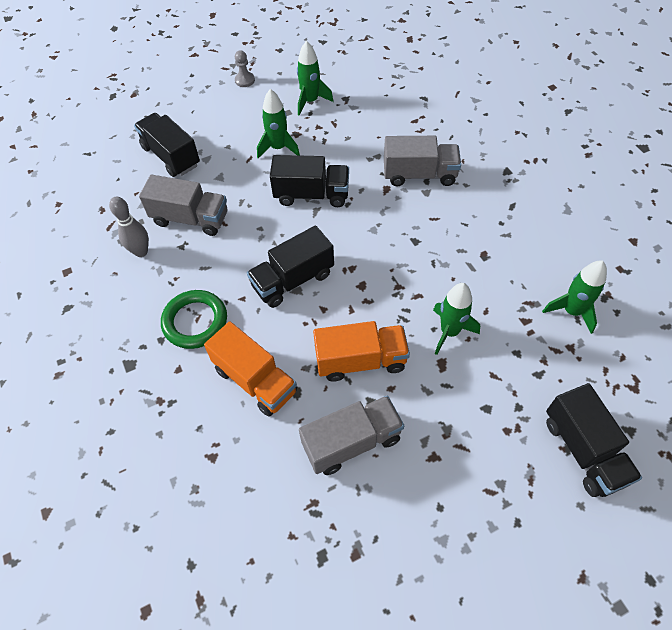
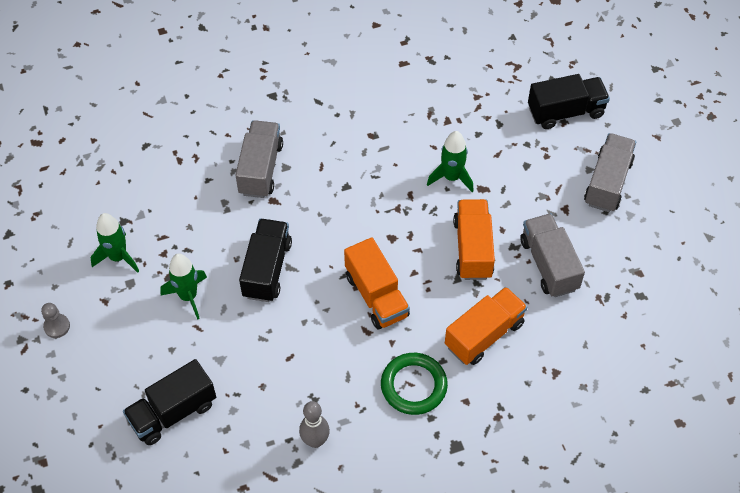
camera: 85 degrees left, 0 degrees up
(190, 219) = (277, 390): grey truck -> grey truck (607, 182)
(293, 280) = (376, 295): black truck -> orange truck
(571, 311) = (442, 87): green rocket -> none

